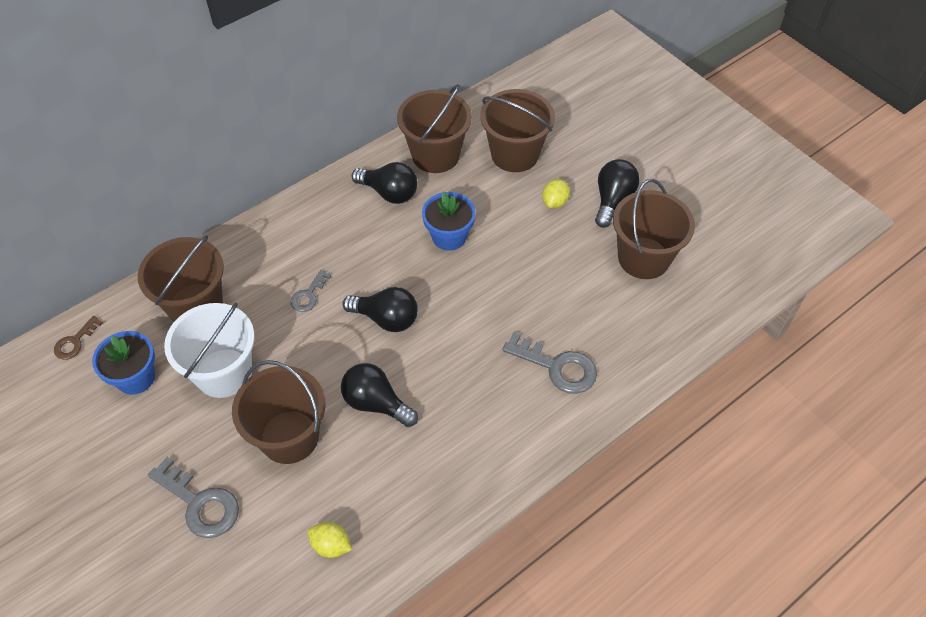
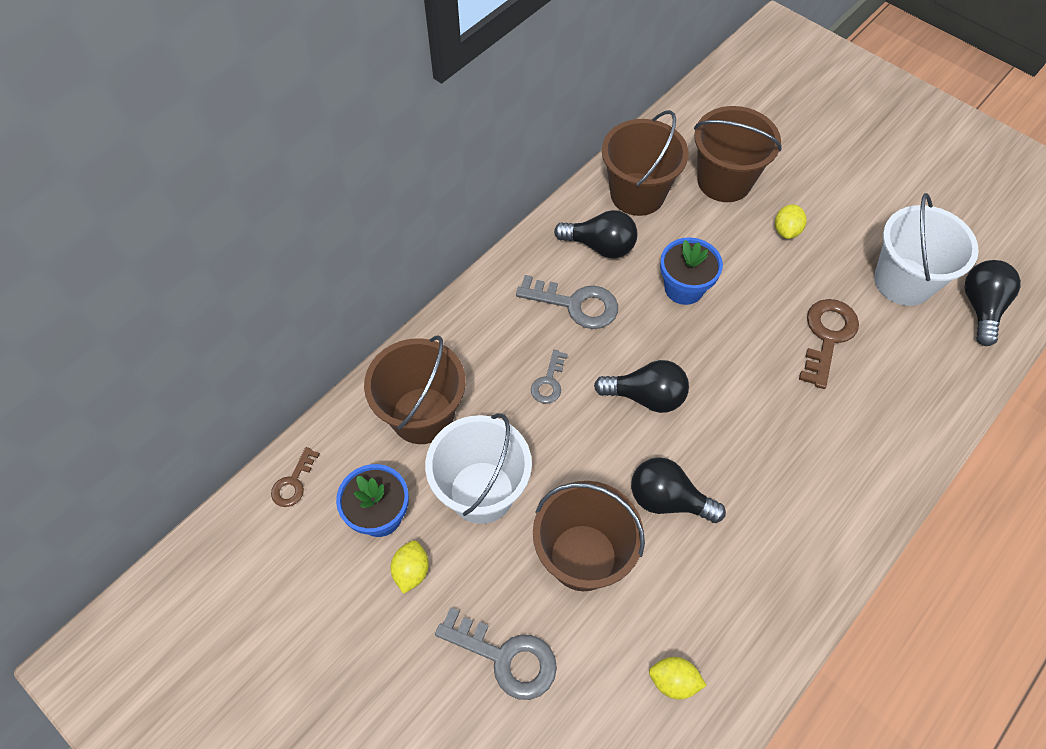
camera: 10 degrees left, 5 degrees up
(146, 424) = (411, 571): none -> yellow lemon
(557, 366) = (853, 423): grey key -> grey key (575, 304)
(559, 294) = (827, 337): none -> brown key
(612, 200) = (848, 219): black light bulb -> black light bulb (981, 307)
(643, 258) = (903, 281): brown bucket -> white bucket

